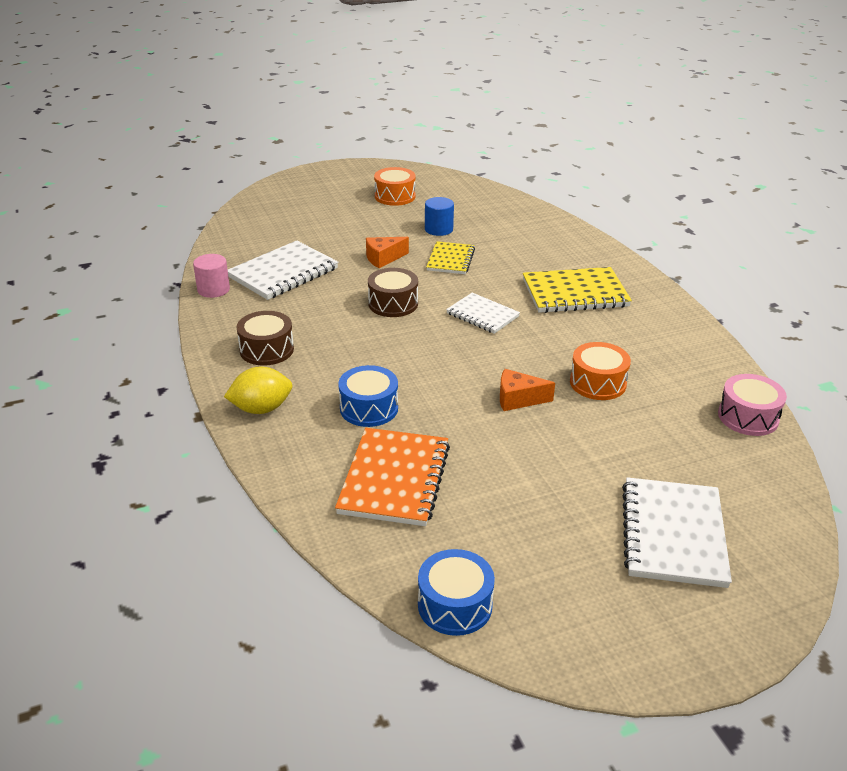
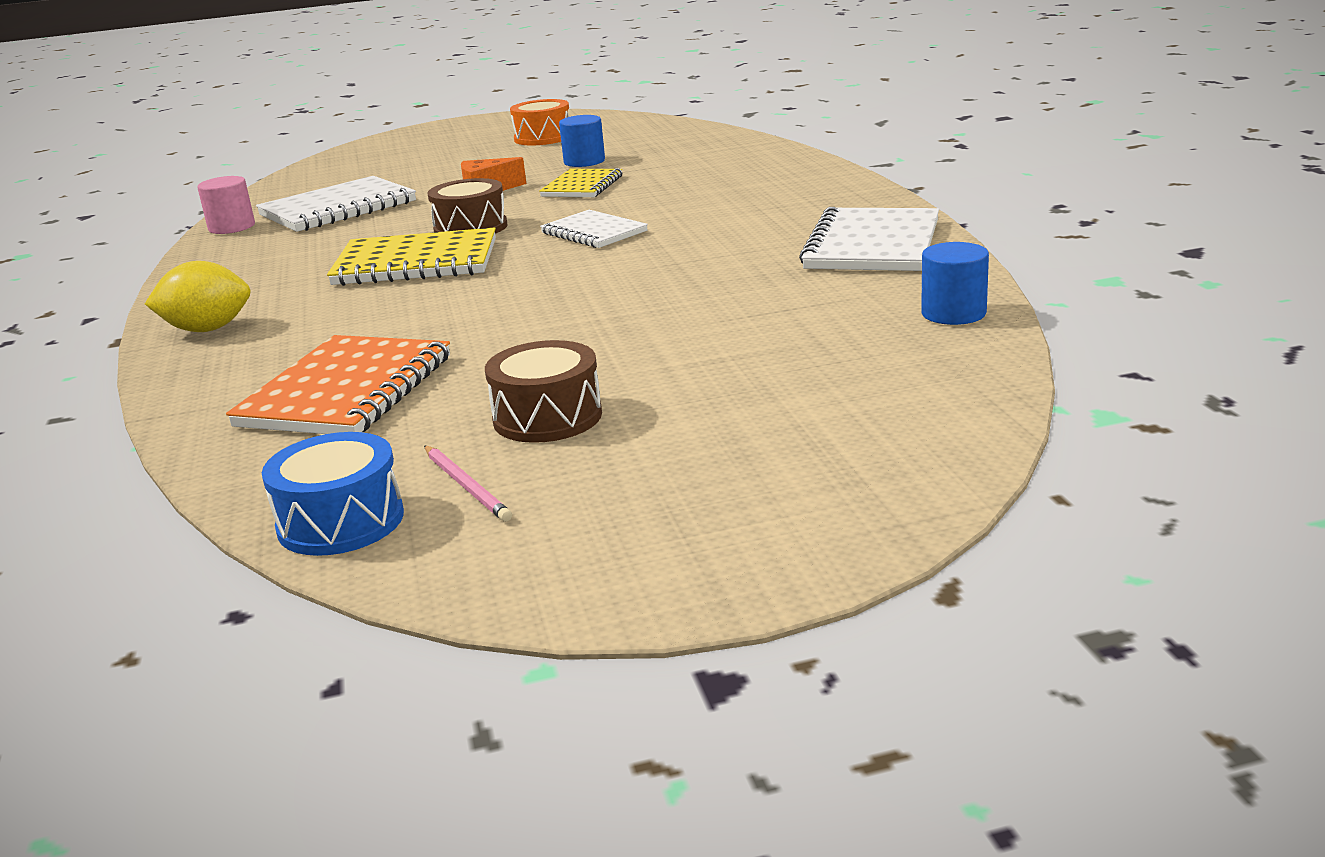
camera: 10 degrees right, 10 degrees down
(266, 350) = (260, 276): brown drum -> brown drum (547, 417)
(369, 408) = (362, 324): blue drum -> none
(517, 574) = (466, 486): none -> pink pencil
(518, 399) = (592, 308): orange cheese -> none
(575, 293) = (747, 207): yellow notebook -> yellow notebook (416, 263)
(598, 383) = (727, 288): orange drum -> none
(673, 534) = (754, 439): white notebook -> white notebook (872, 245)
(748, 417) = (953, 313): pink drum -> blue cylinder

